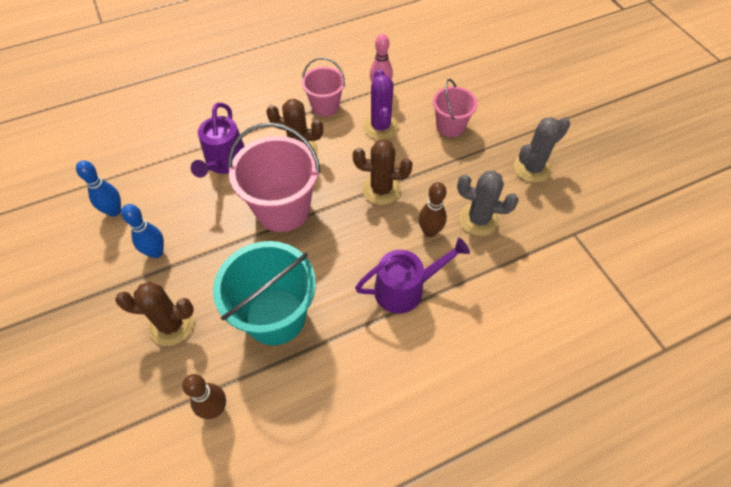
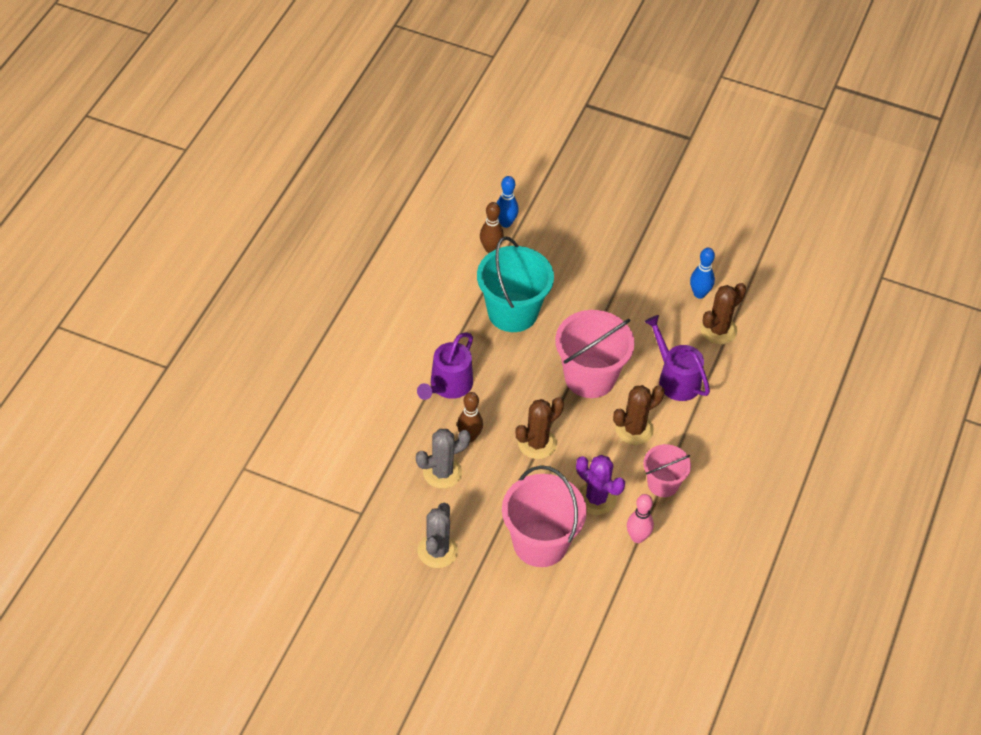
camera: 135 degrees right, 5 degrees down
(156, 252) = (635, 292): blue bowling pin -> blue bowling pin (505, 223)
(172, 325) = (568, 265): brown cactus -> brown cactus (718, 330)
(450, 126) = (540, 543): pink bucket -> pink bucket, size x1.72

